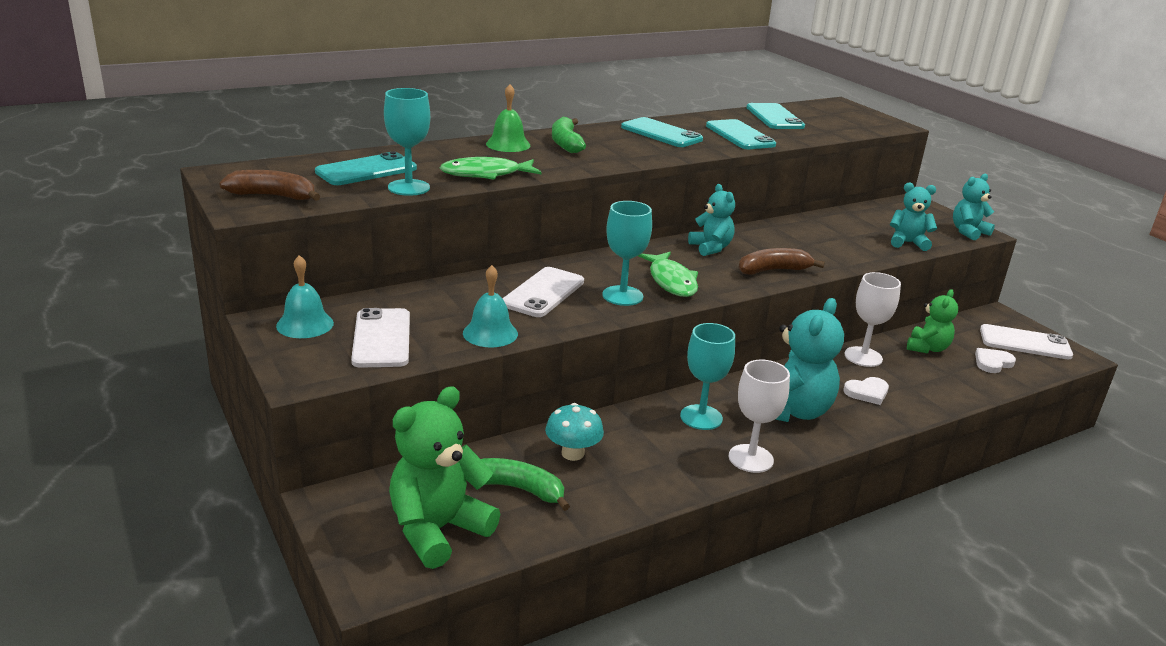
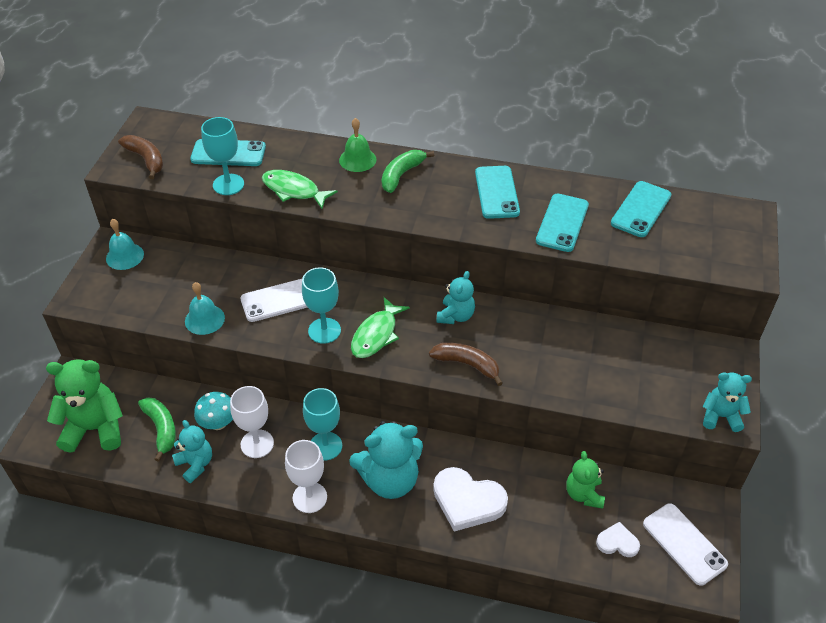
camera: 45 degrees right, 20 degrees up
(381, 338) = (146, 290): white phone -> none
(863, 357) = (516, 469): white goblet -> white goblet (257, 444)
(867, 392) = (467, 501): white heart -> white heart, size x1.87
(907, 243) = (635, 397): turquoise teddy bear -> turquoise teddy bear (195, 464)
(927, 348) = (584, 494): green teddy bear -> green teddy bear turned 105 degrees clockwise

